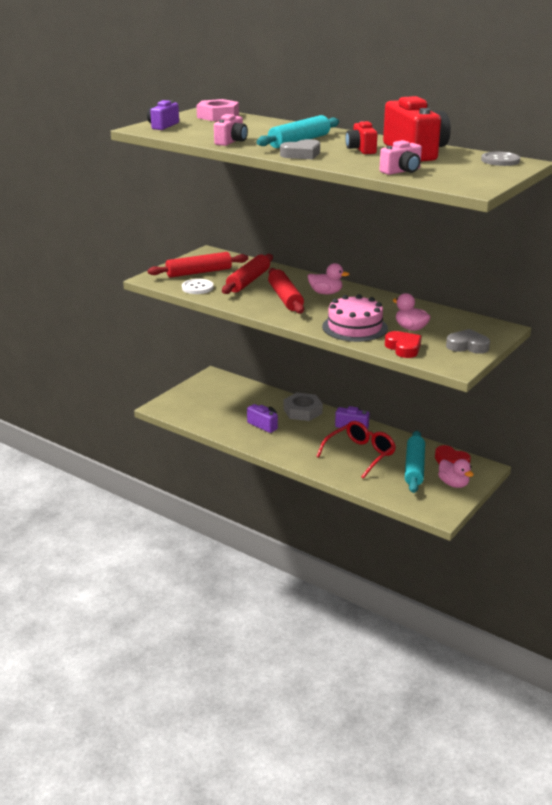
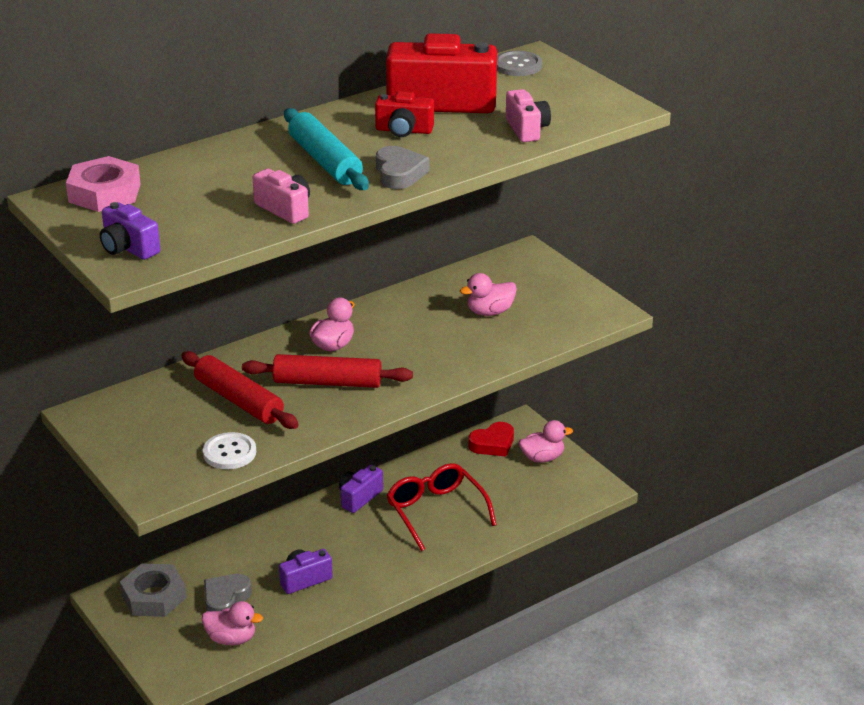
camera: 70 degrees left, 5 degrees up
(199, 272) = (165, 440): red rolling pin -> none
(201, 415) = (231, 639): none -> pink duck
(302, 411) = (290, 532): grey nut -> grey nut (154, 596)
(354, 327) = (462, 351): pink cake -> none
(403, 348) = (544, 332): red heart -> none
(414, 467) = (491, 476): turquoise rolling pin -> none
(467, 346) = (562, 289): grey heart -> grey heart (225, 598)

